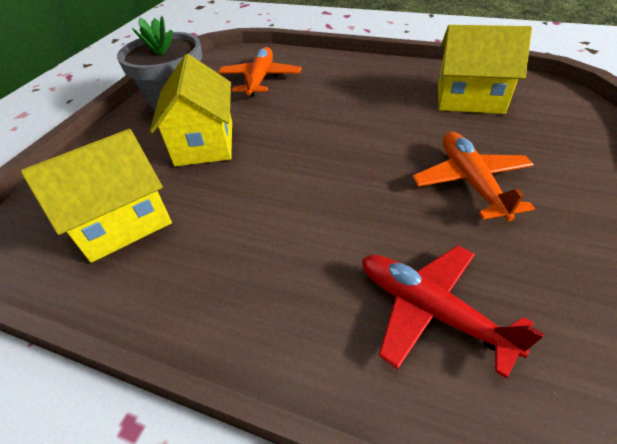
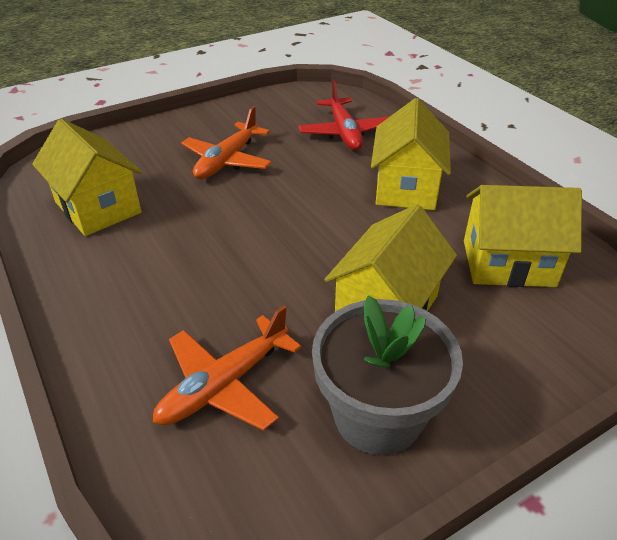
camera: 145 degrees left, 5 degrees down
(267, 257) = (406, 188): none -> yellow house

